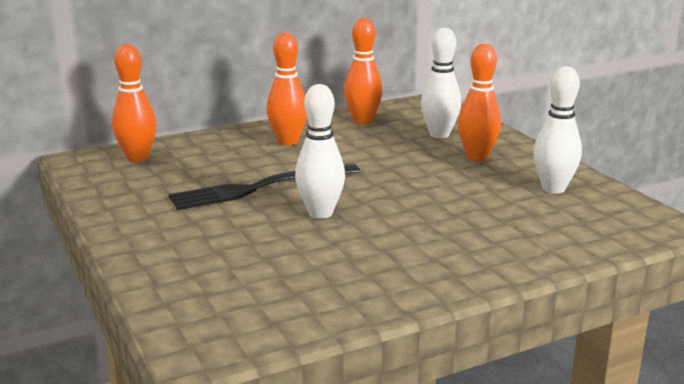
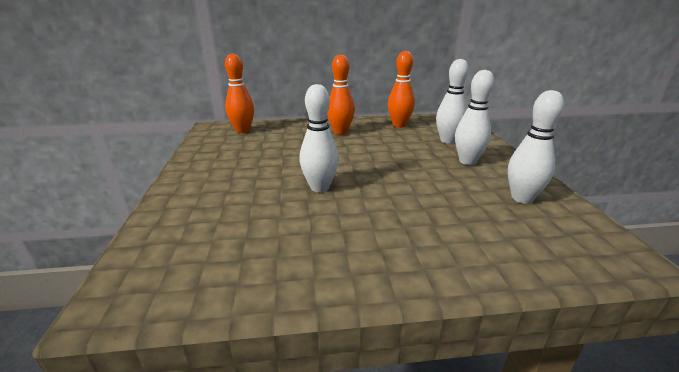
camera: 20 degrees right, 5 degrees up
(260, 188) = (295, 161): black fork -> none
(477, 157) = (467, 161): orange bowling pin -> white bowling pin

